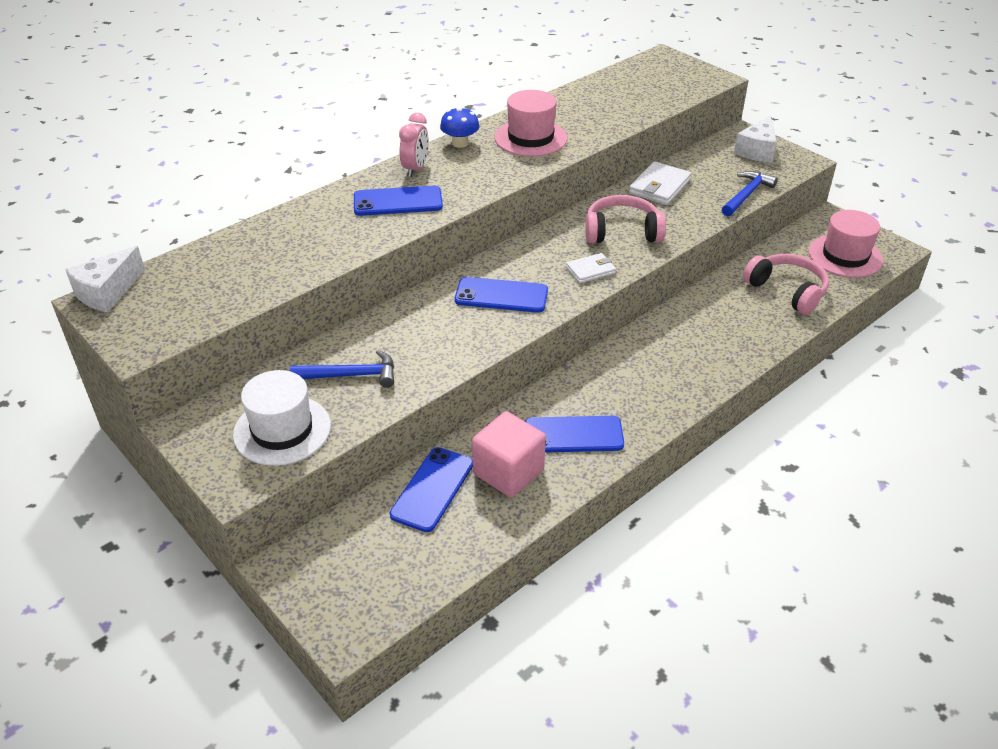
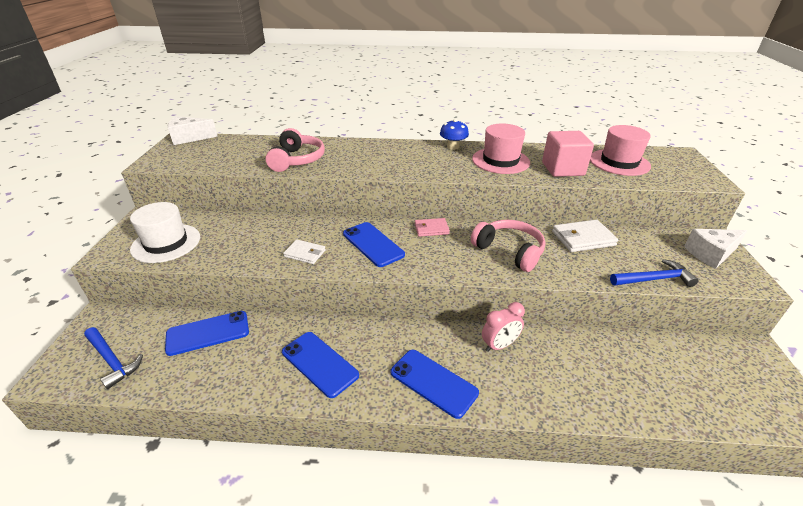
camera: 45 degrees right, 5 degrees down
(351, 375) = (235, 237): blue hammer -> blue hammer (112, 360)
(398, 202) = (367, 158): blue phone -> blue phone (433, 382)
(415, 169) = (406, 148): pink clock -> pink clock (499, 345)
(508, 472) = (253, 355): pink cube -> pink cube (562, 169)
(529, 250) = (431, 229): none -> pink wallet
(590, 270) = (449, 262): white wallet -> white wallet (305, 253)
(787, 291) = (628, 380): pink headphones -> pink headphones (296, 160)
(845, 256) = (732, 389): pink hat -> pink hat (619, 162)

